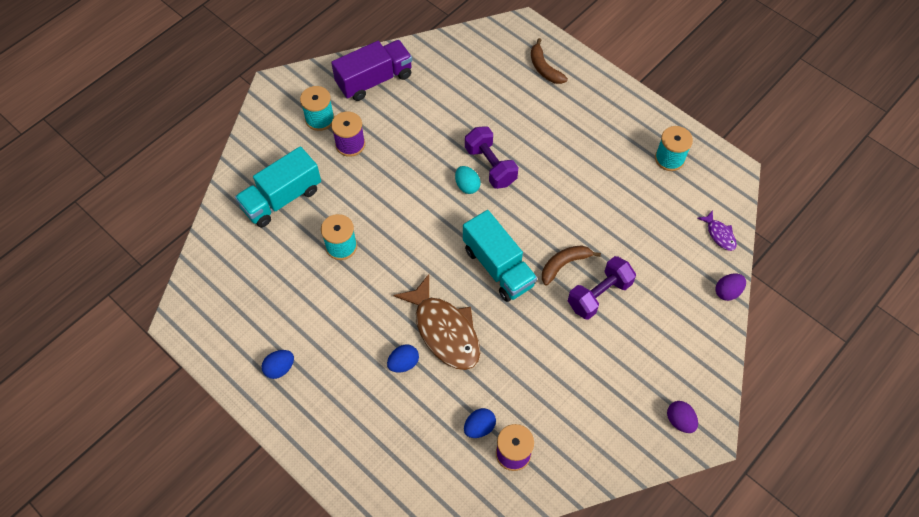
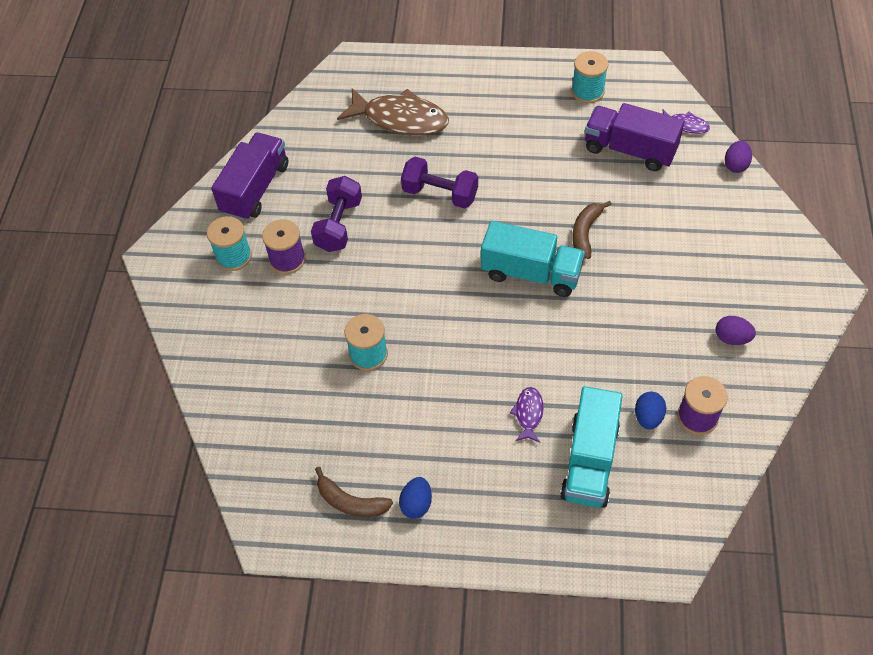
camera: 35 degrees left, 5 degrees down
(282, 198) = (265, 352): turquoise truck -> turquoise truck (589, 461)
(403, 363) = (528, 413): blue egg -> purple fish
(444, 330) = (537, 359): brown fish -> brown fish (400, 119)
(467, 186) = (435, 224): turquoise egg -> none
(544, 68) = (408, 83): brown banana -> brown banana (350, 502)
(599, 295) = (638, 237): purple dumbbell -> purple dumbbell (339, 225)
(657, 225) = (629, 150): none -> purple truck
(679, 421) = (799, 291): purple egg -> purple egg (732, 338)

